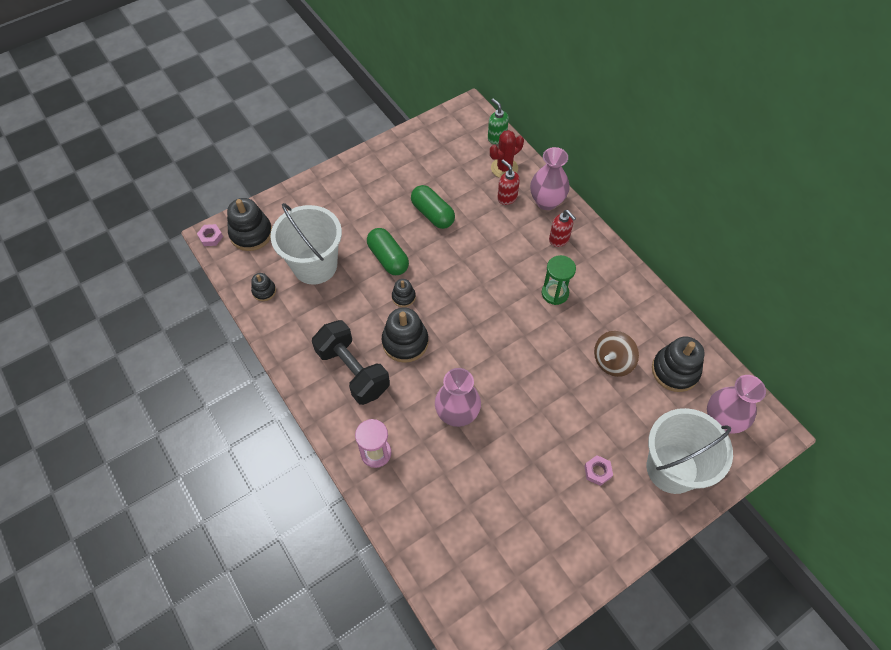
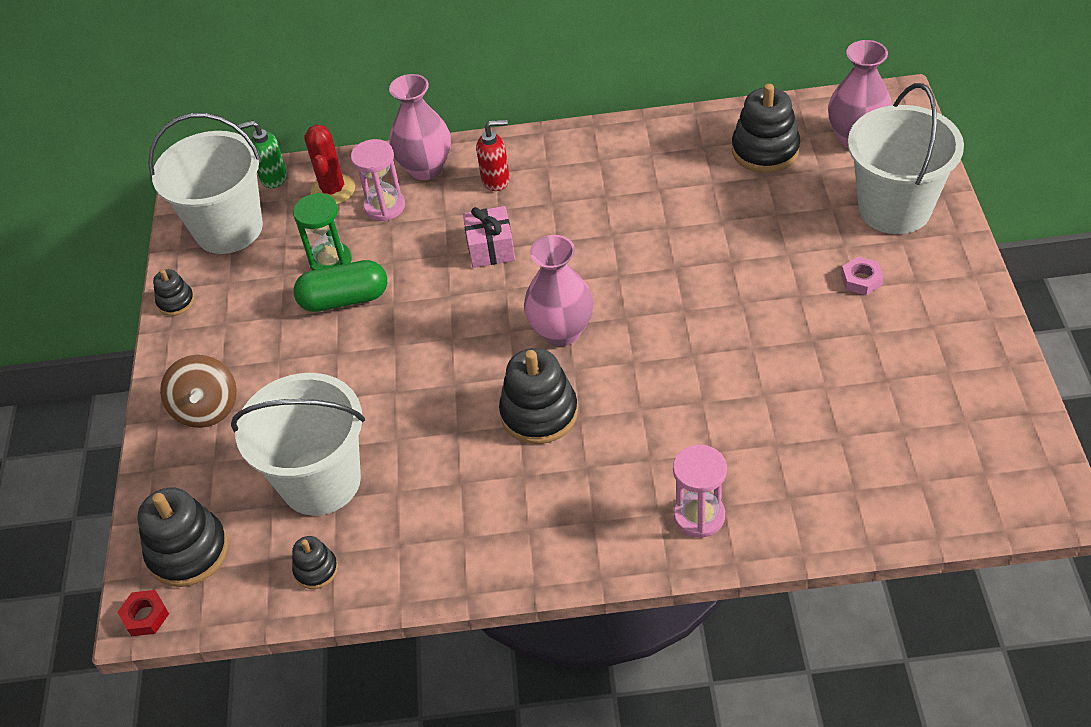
camera: 55 degrees left, 10 degrees down
(211, 237) = (145, 616): pink nut -> red nut
(353, 371) = (545, 496): black dumbbell -> none
(388, 258) = (380, 381): green capsule -> none
(403, 297) = (461, 387): black stacking toy -> black stacking toy (176, 302)
(450, 139) = (229, 229): none -> white bucket
(457, 414) = (693, 395): pink vase -> pink vase (561, 332)
(506, 262) = (491, 248): none -> pink gift
(507, 197) = (385, 207): red soap dispenser -> pink hourglass
(555, 293) = (576, 217): green hourglass -> green hourglass (330, 261)
(612, 361) = (716, 202): brown spinning top -> brown spinning top (207, 408)

